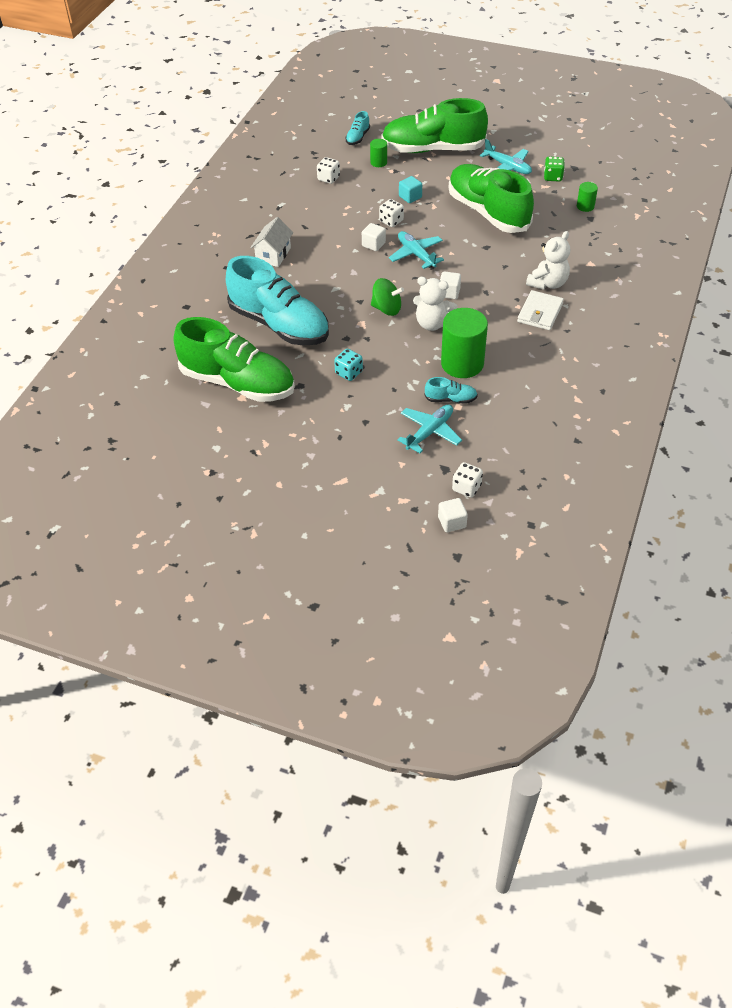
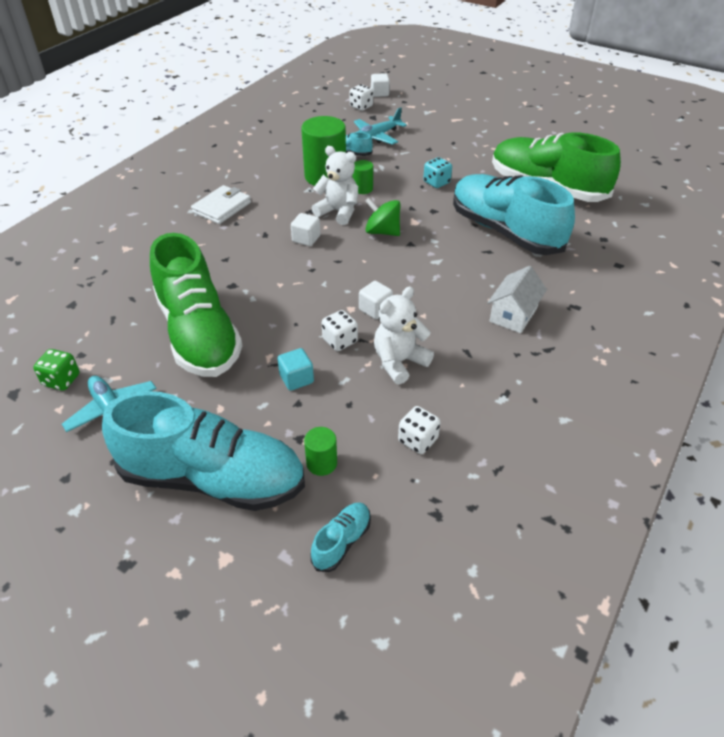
camera: 170 degrees left, 5 degrees down
(416, 254) = (325, 288): turquoise plane -> none
(433, 149) = (213, 479): green shoe -> turquoise shoe
(548, 283) = (191, 234): white teddy bear -> white teddy bear (399, 362)
(585, 206) = (62, 322): green cylinder -> green cylinder (362, 189)

